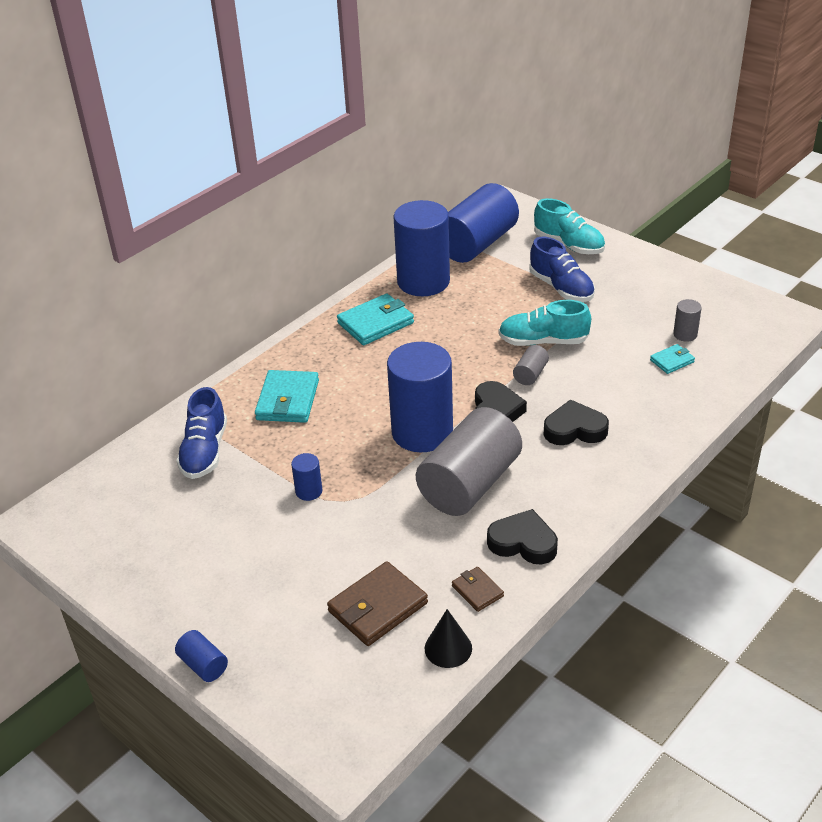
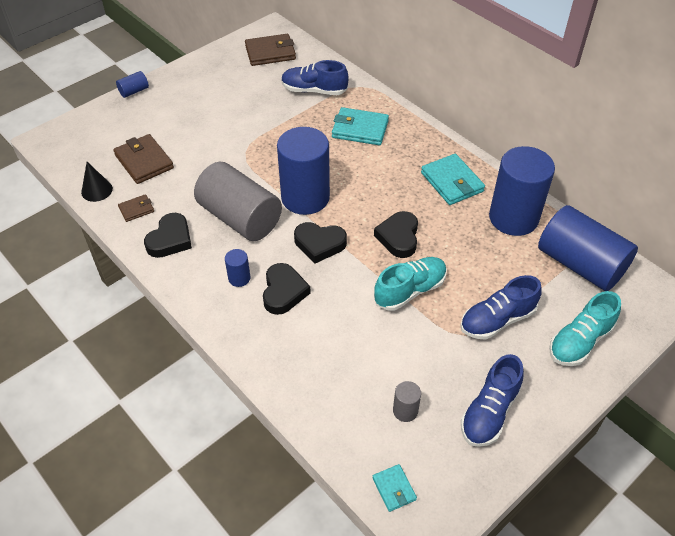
camera: 95 degrees right, 10 degrees up
(106, 512) = (270, 52): none -> brown wallet
(309, 491) = (260, 136): blue cylinder -> blue cylinder (239, 278)
(470, 354) = (398, 237): none -> black heart
(530, 374) = (363, 274): grey cylinder -> none
(543, 341) = (410, 290): turquoise shoe -> turquoise shoe turned 45 degrees clockwise
(664, 289) = (489, 412): none -> blue shoe
(672, 361) = (363, 387): turquoise wallet -> turquoise wallet (394, 489)

